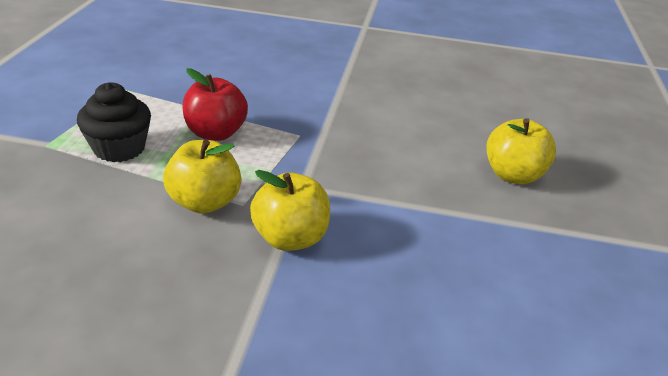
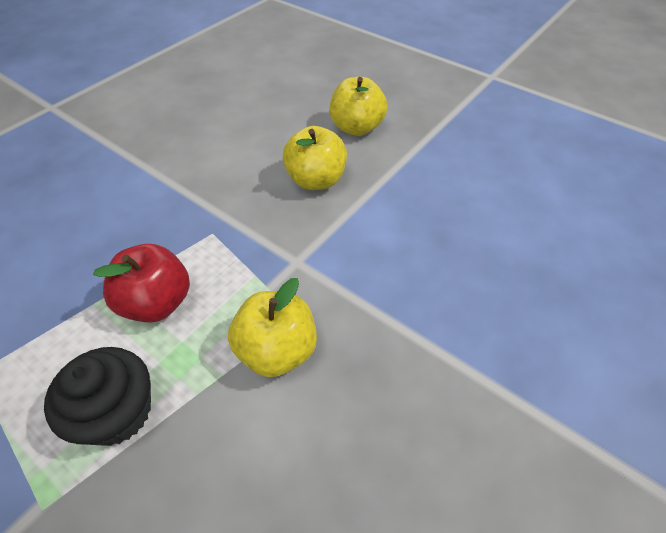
camera: 60 degrees left, 15 degrees up
(290, 238) = (366, 297): yellow apple -> yellow apple (316, 180)

